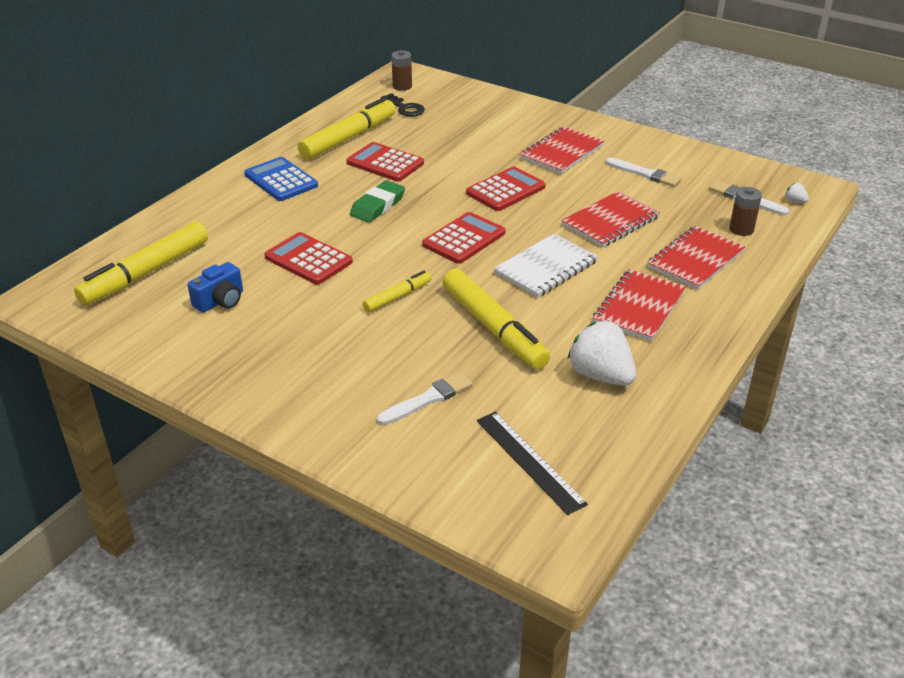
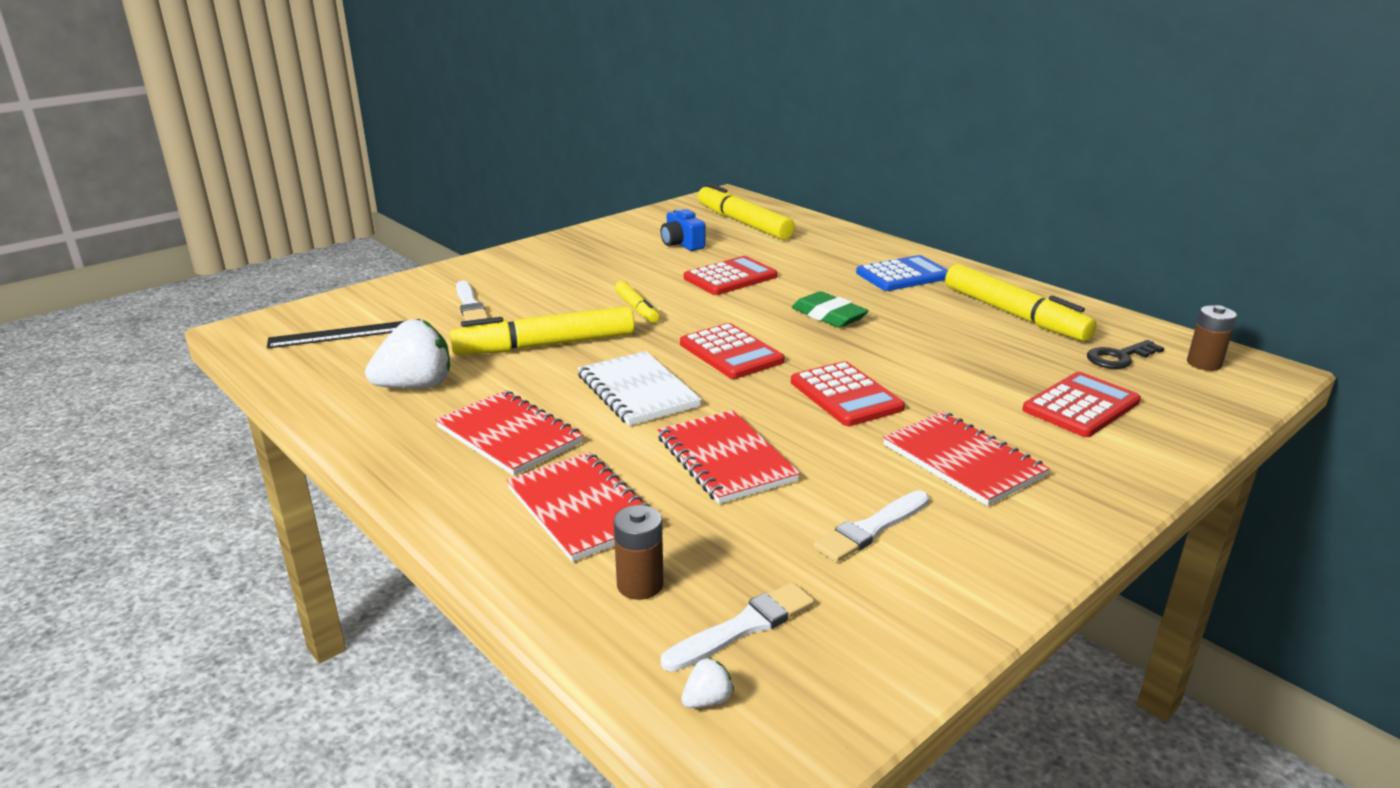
camera: 105 degrees right, 10 degrees down
(385, 163) = (939, 329): red calculator -> red calculator (1081, 406)

